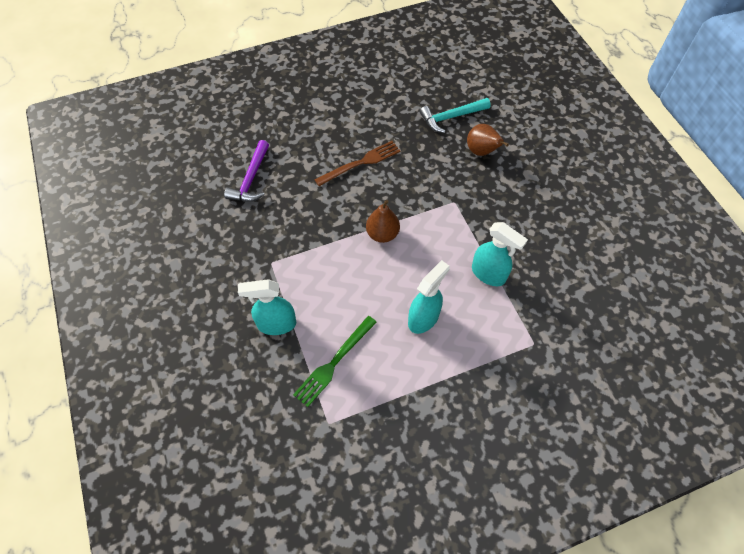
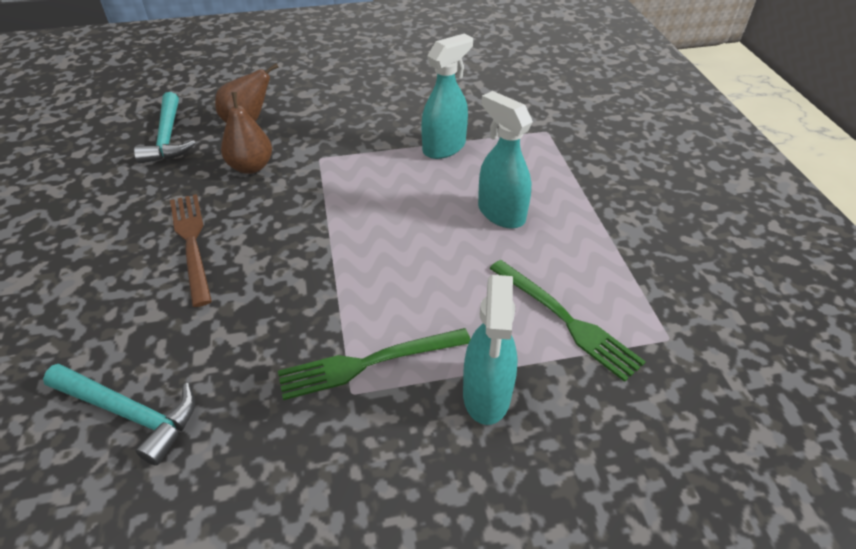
camera: 80 degrees left, 15 degrees down
(251, 179) = (130, 413): purple hammer -> turquoise hammer
(290, 266) = (368, 363): none -> green fork
(382, 234) = (345, 235): brown pear -> brown pear (251, 167)

